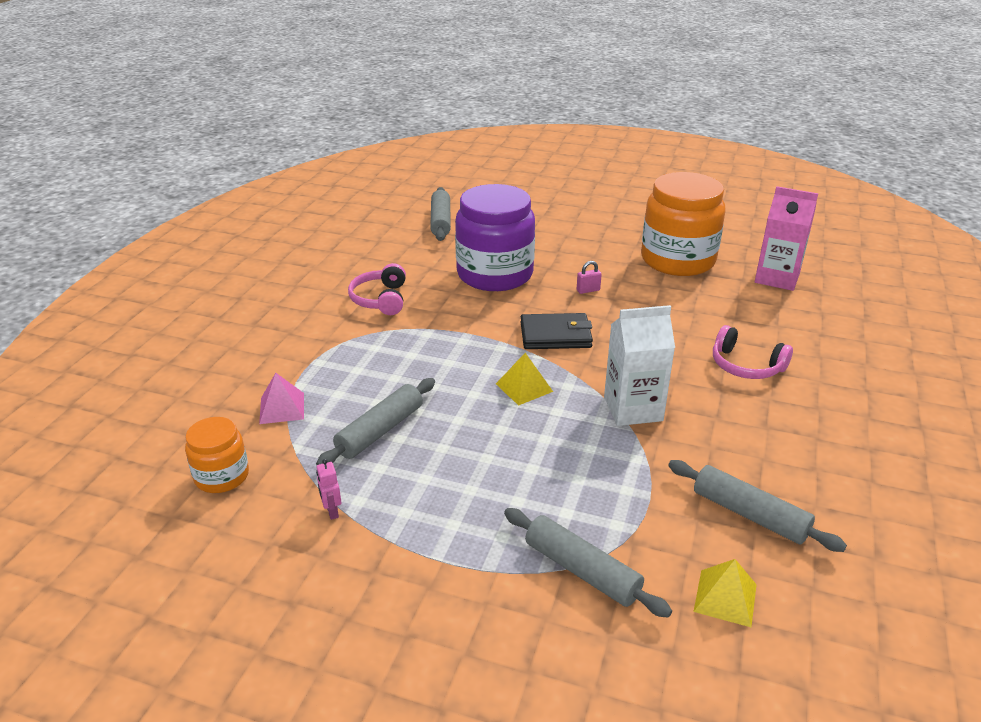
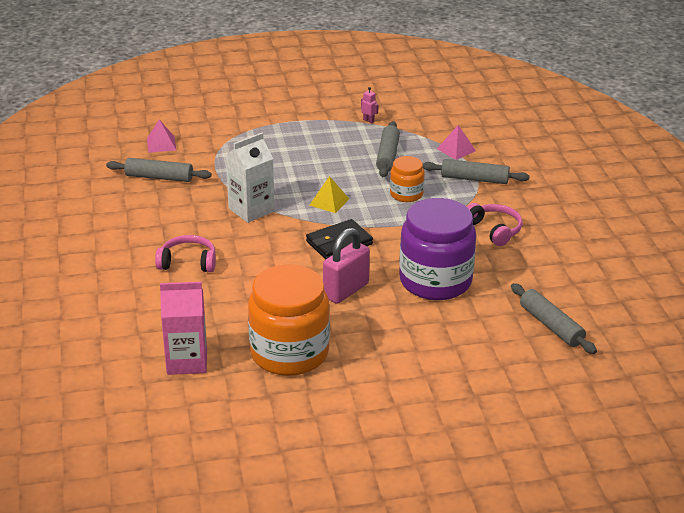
camera: 150 degrees right, 0 degrees up
(222, 476) = (439, 117): orange jar -> orange jar (406, 194)
(582, 570) = (232, 135): grey rolling pin -> grey rolling pin (474, 179)
(588, 290) = (346, 290): pink padlock -> pink padlock, size x2.35
(725, 598) = (161, 144): yellow pyramid -> pink pyramid

